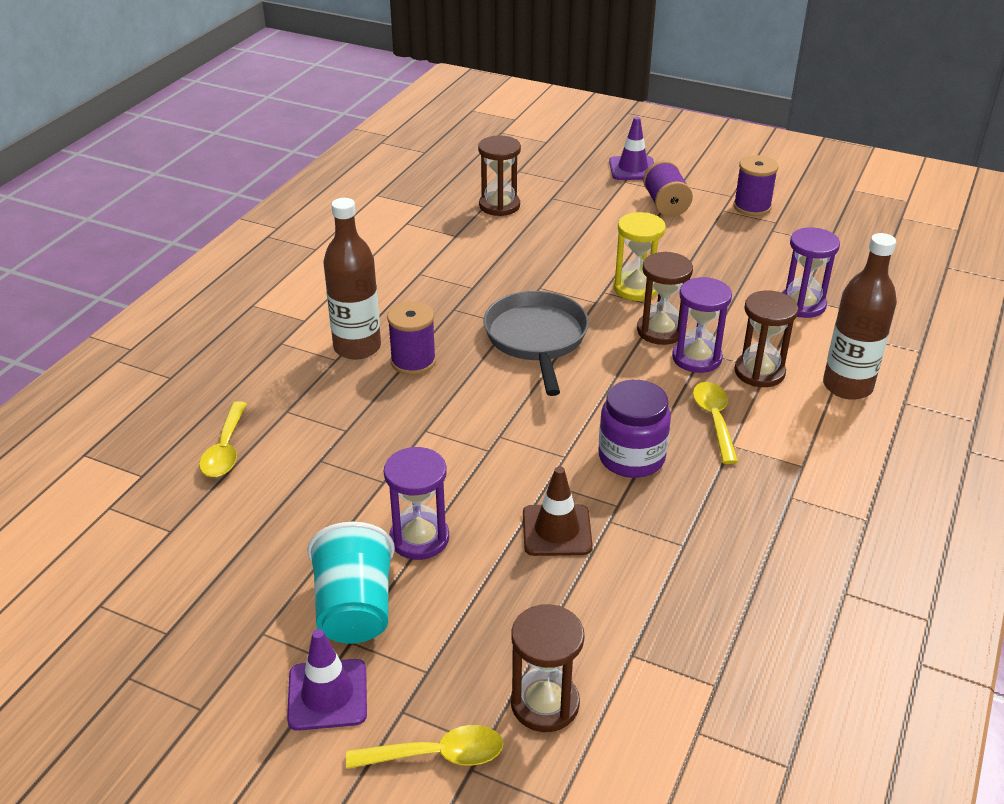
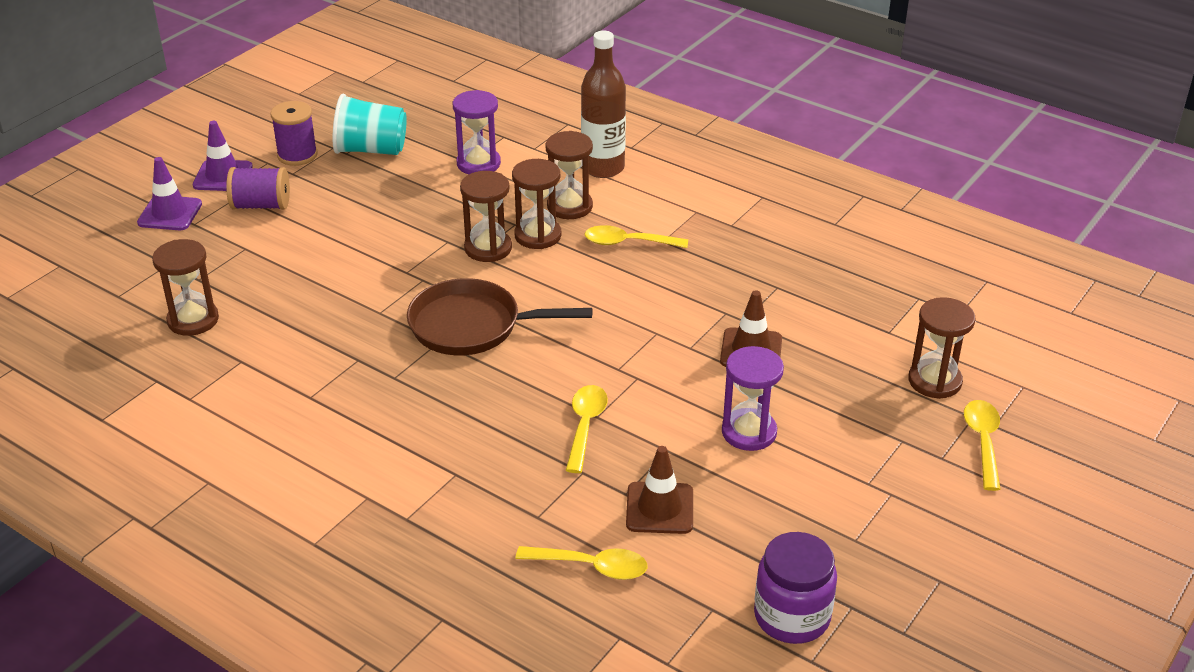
camera: 80 degrees left, 0 degrees up
(301, 484) = (659, 508): none -> brown traffic cone
(327, 695) = (925, 500): purple traffic cone -> purple traffic cone (223, 176)
(355, 609) = (831, 478): turquoise cup -> turquoise cup (371, 150)
(357, 347) = (439, 456): brown bottle -> none
(409, 424) = (585, 426): none -> yellow spoon
(413, 361) = (481, 415): purple spool -> none
(536, 339) = (472, 326): grey pan -> brown pan
(631, 458) = (667, 295): purple jar -> purple jar (792, 616)
(636, 288) = (410, 251): yellow hourglass -> none
(696, 358) = (538, 235): purple hourglass -> brown hourglass

